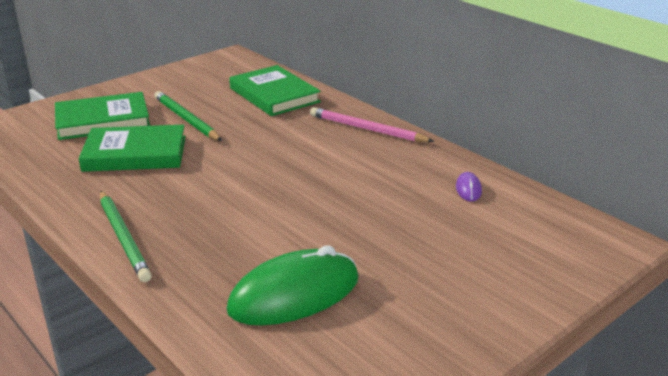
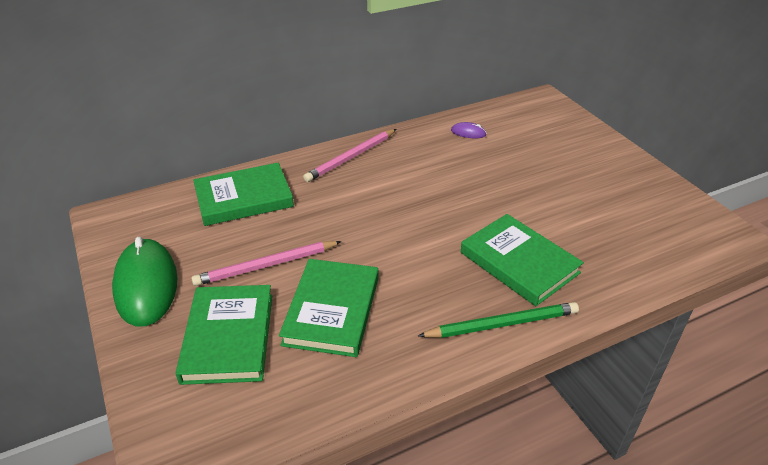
camera: 75 degrees left, 10 degrees up
(186, 119) = (266, 266): green pencil -> pink pencil
(220, 242) = (519, 263): none -> green book
(294, 294) = (594, 232): green mouse -> green mouse (146, 285)

